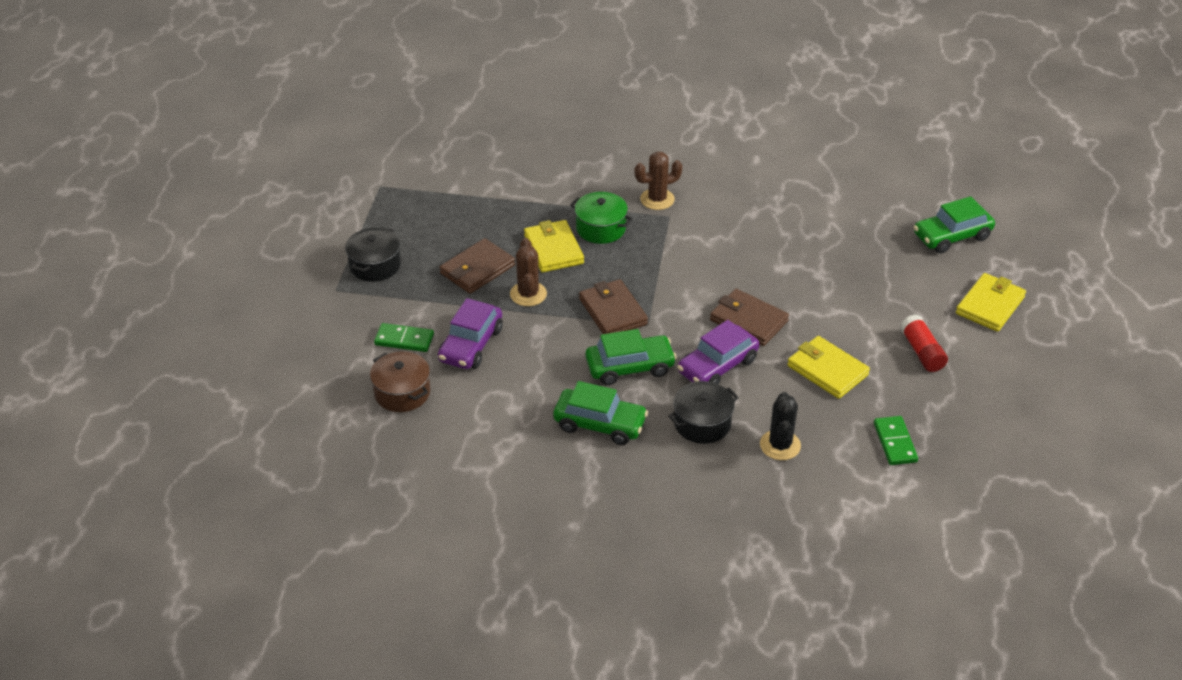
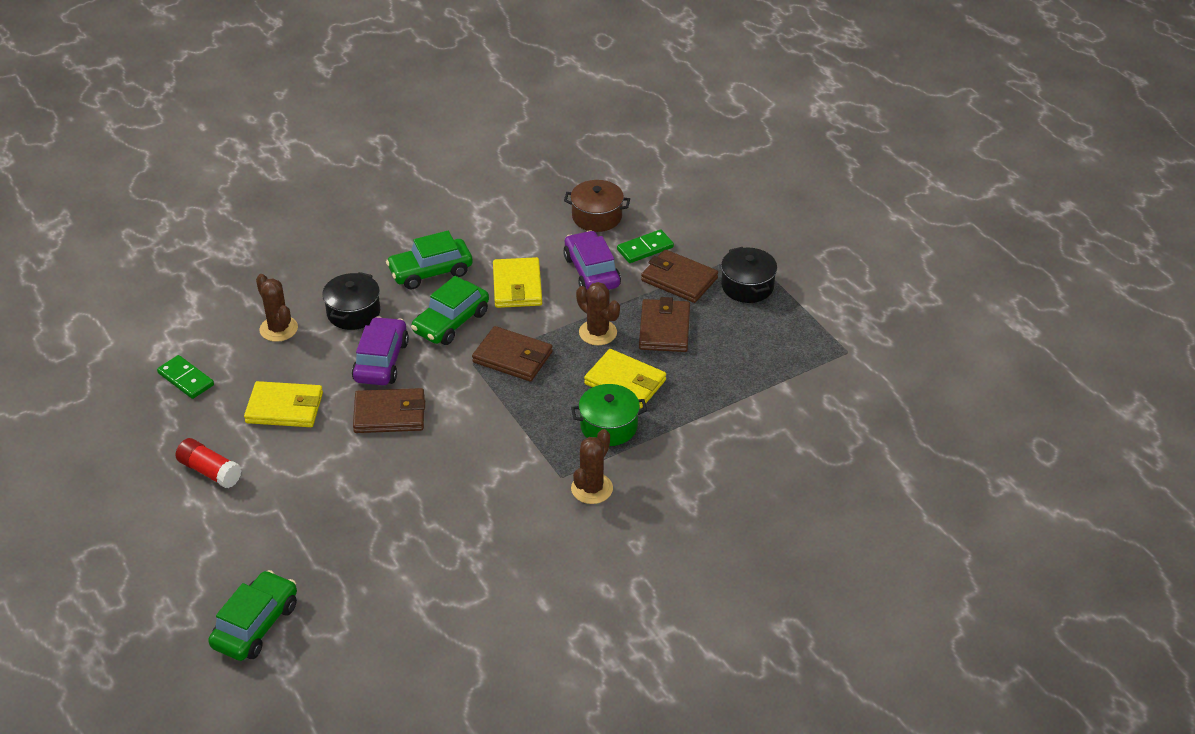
camera: 140 degrees right, 0 degrees up
(415, 299) = (679, 279): none -> brown wallet
(780, 445) = (278, 329): black cactus -> brown cactus
(990, 305) = (169, 559): yellow wallet -> yellow wallet (517, 286)

